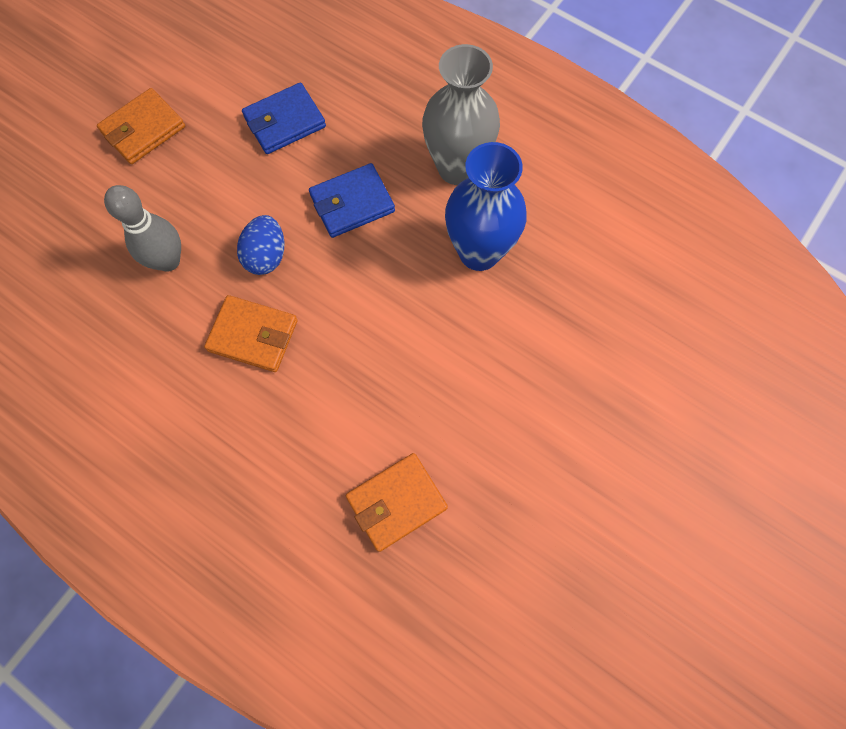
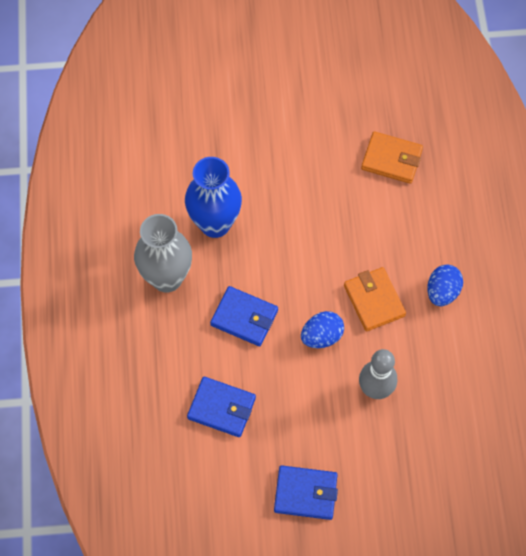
camera: 130 degrees left, 5 degrees down
(143, 130) = (305, 493): orange wallet -> blue wallet
(194, 413) = (442, 292): none -> blue egg

